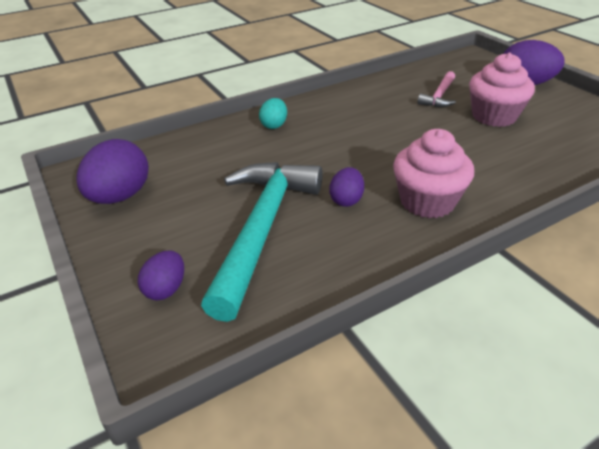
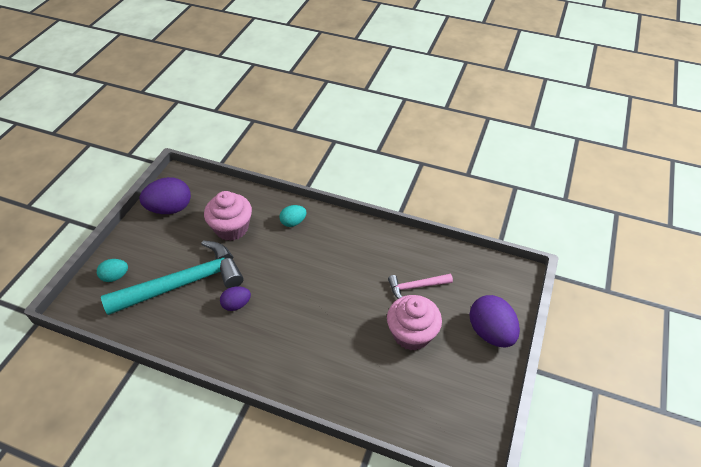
camera: 50 degrees right, 10 degrees up
(166, 289) = (115, 276): purple egg -> turquoise egg
(427, 201) = (264, 344): pink cupcake -> pink cupcake (231, 228)

